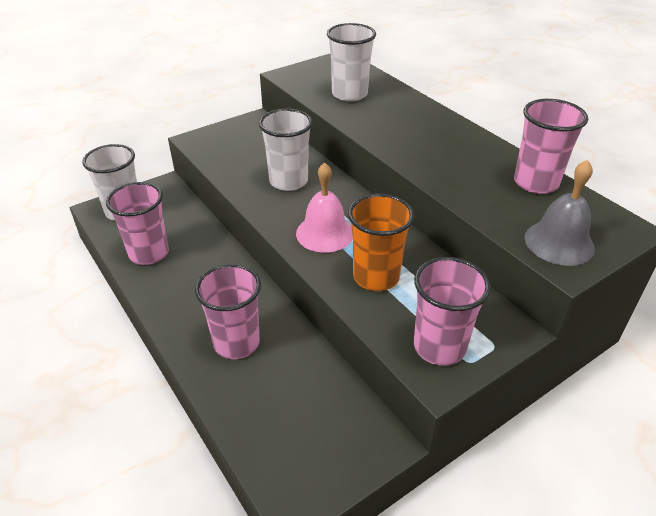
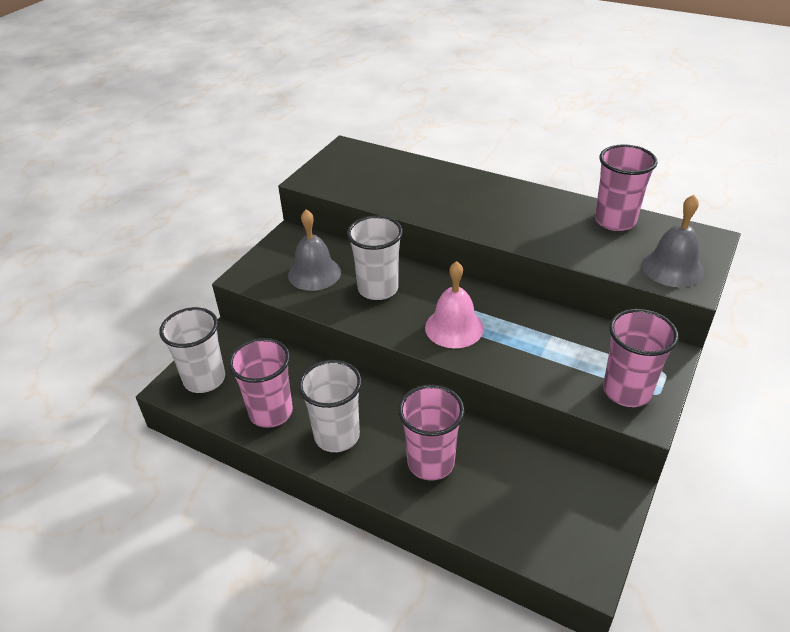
camera: 25 degrees left, 0 degrees up
(249, 154) = (314, 273): none -> grey bell
(349, 94) = (388, 183): white cup -> white cup (337, 436)
(376, 277) = (530, 351): orange cup -> none

